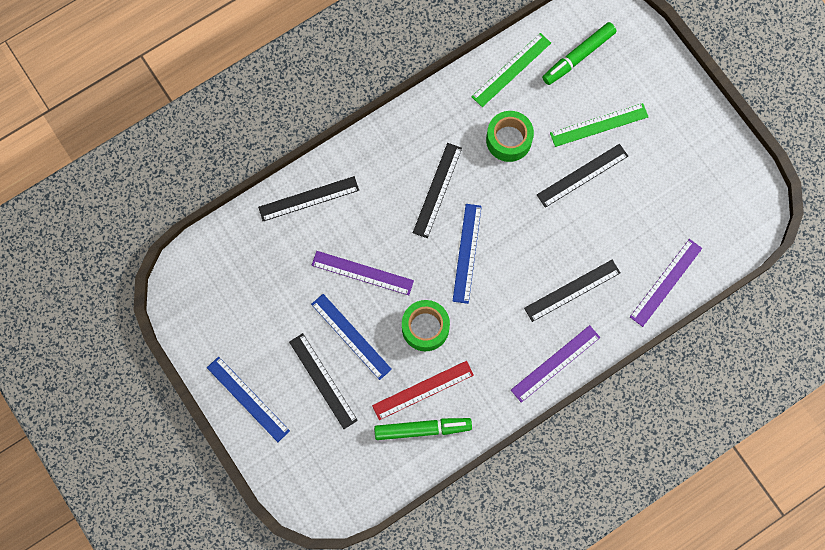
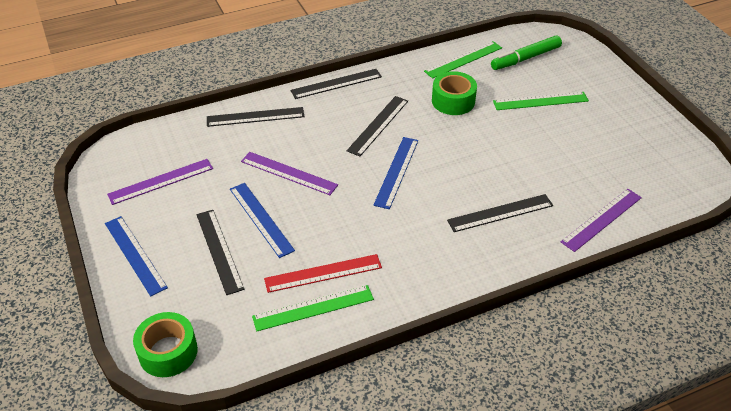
camera: 10 degrees right, 30 degrees down
(422, 429) = (313, 308): green marker -> green ruler
(425, 328) = (340, 222): green tape -> green tape (168, 352)
(555, 363) = (474, 270): purple ruler -> purple ruler (161, 181)
(582, 175) = (520, 132): black ruler -> black ruler (336, 84)

